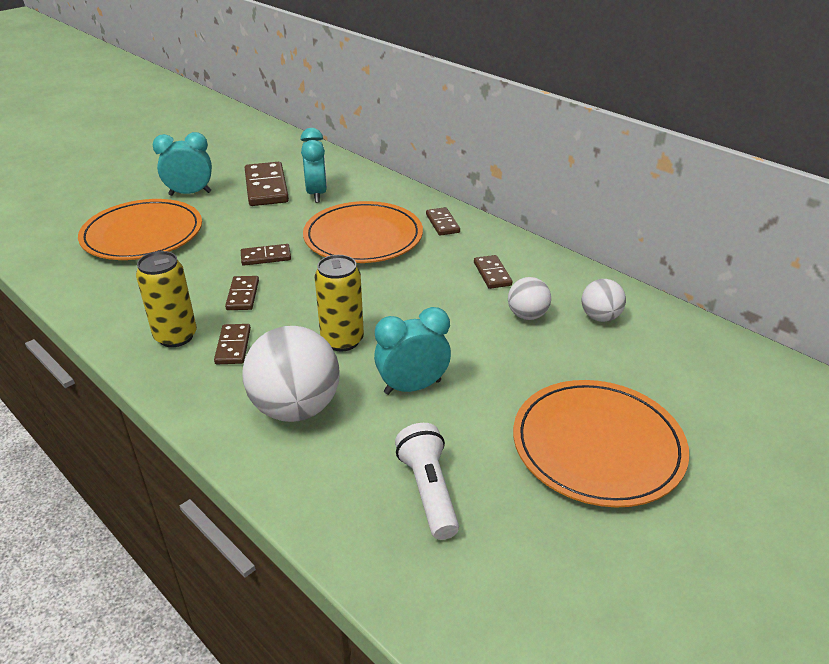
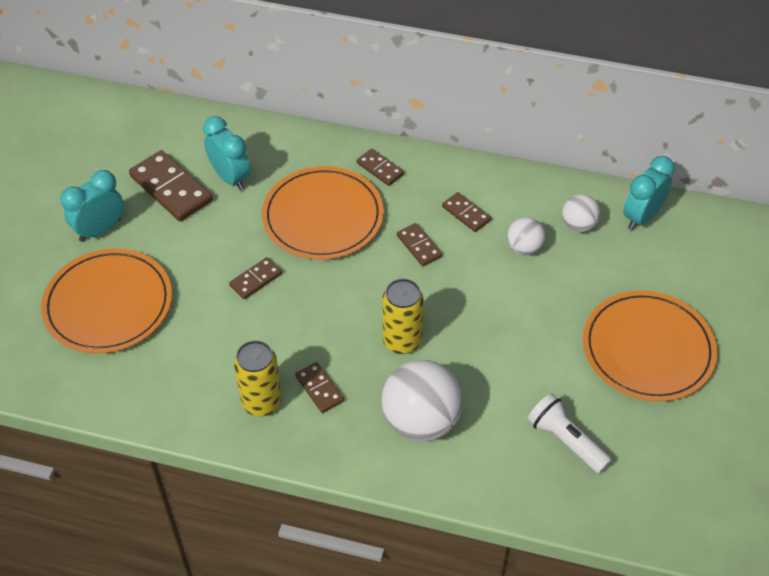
camera: 30 degrees left, 15 degrees up
(243, 295) = (276, 332): brown domino -> brown domino (419, 246)
(412, 387) = (490, 360): turquoise clock -> turquoise clock (641, 217)

